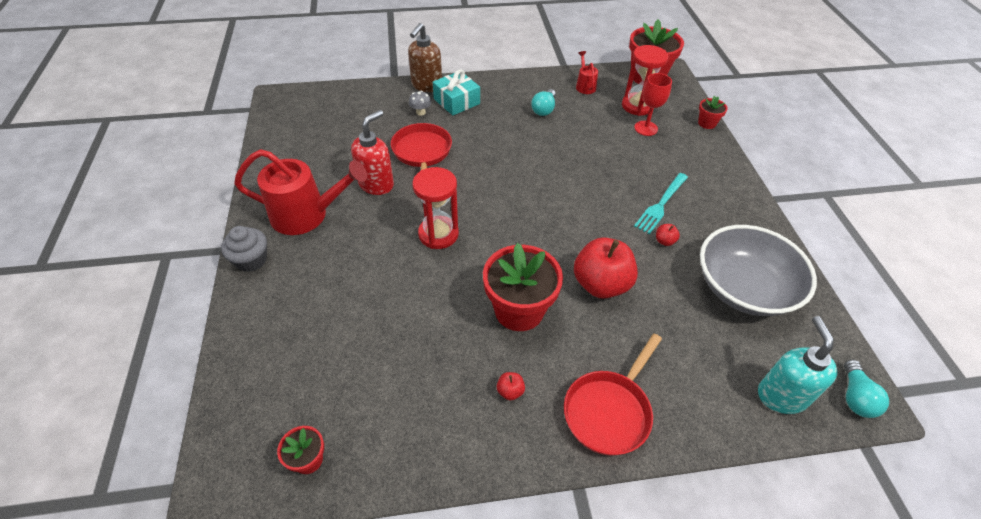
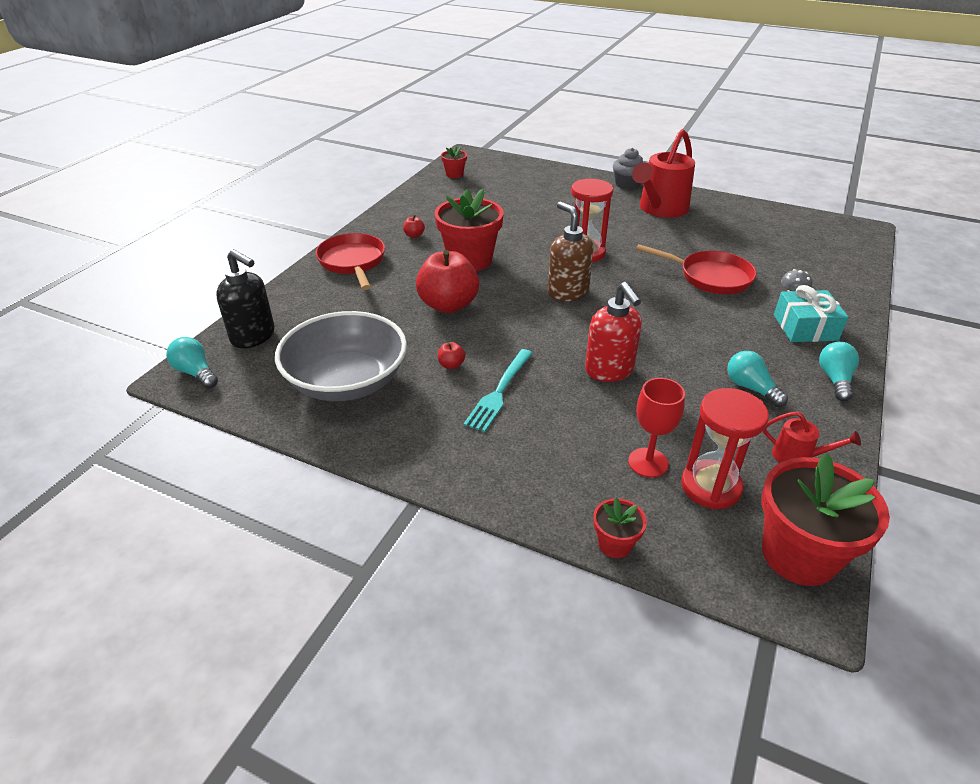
camera: 125 degrees right, 10 degrees down
(376, 184) = (677, 244): red soap dispenser -> red soap dispenser (609, 370)
(426, 85) = (854, 318): brown soap dispenser -> brown soap dispenser (567, 292)
(504, 84) = (835, 379): none -> turquoise light bulb
(661, 204) = (499, 392): turquoise fork -> turquoise fork turned 135 degrees counterclockwise
(781, 395) = (253, 336): turquoise soap dispenser -> black soap dispenser

